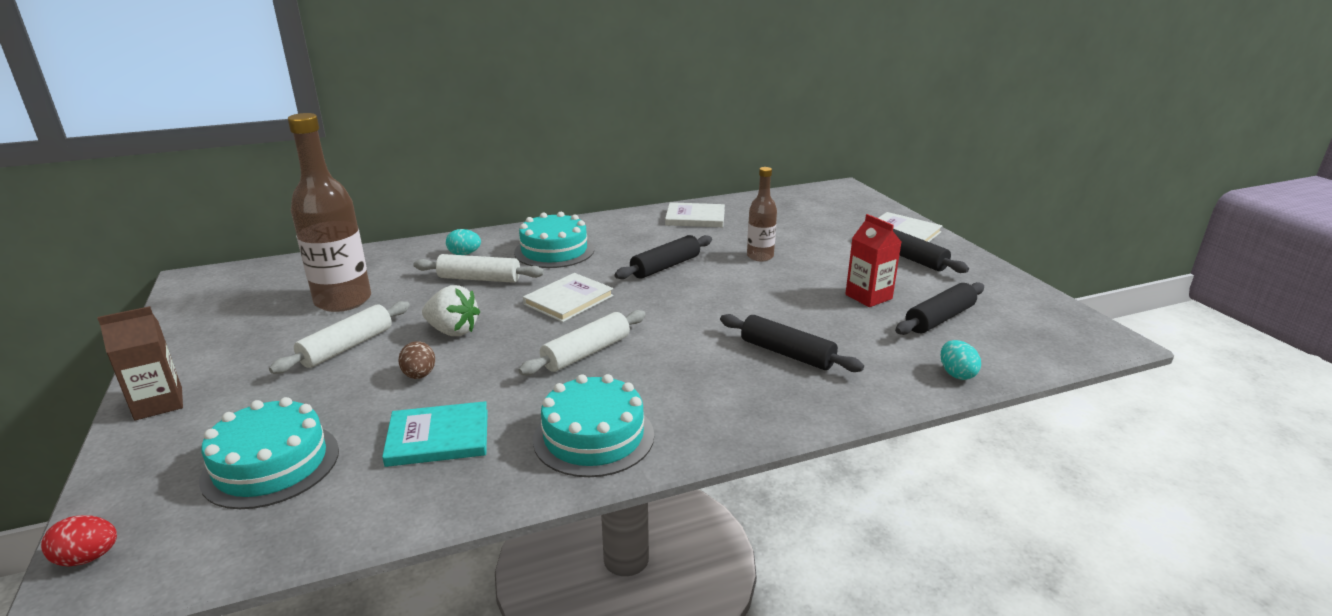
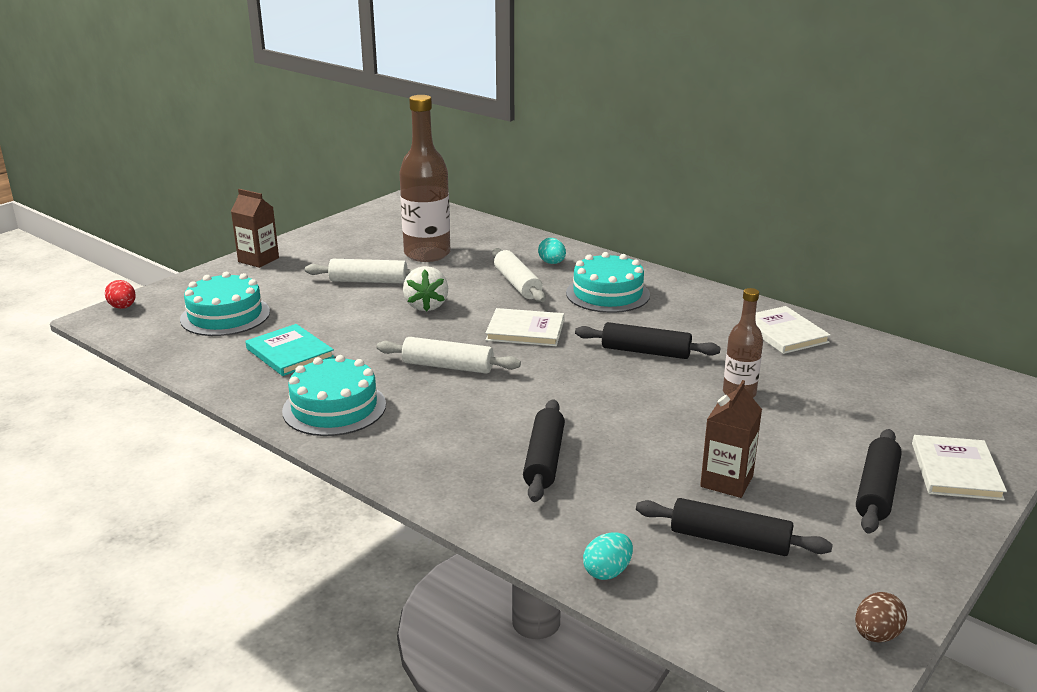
camera: 60 degrees right, 0 degrees up
(419, 375) = (356, 318): brown egg -> brown egg (876, 635)
(868, 297) = (726, 481): red carton -> brown carton

